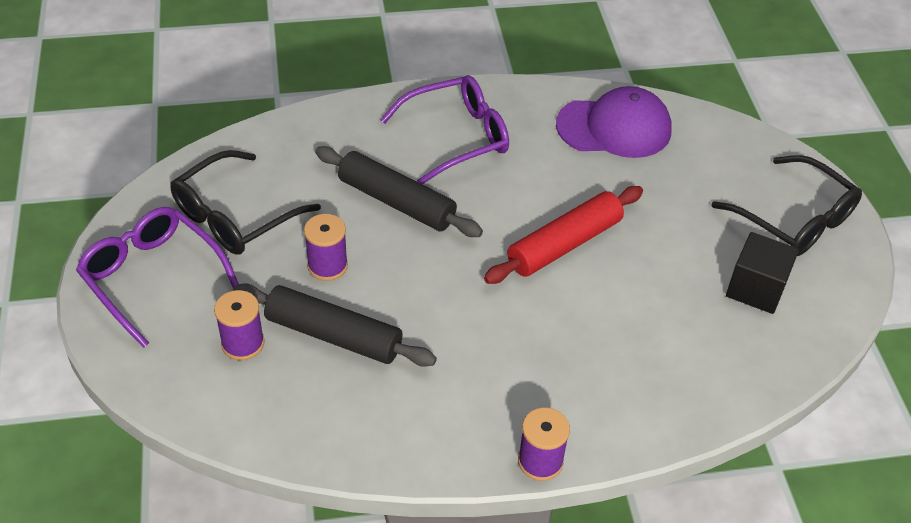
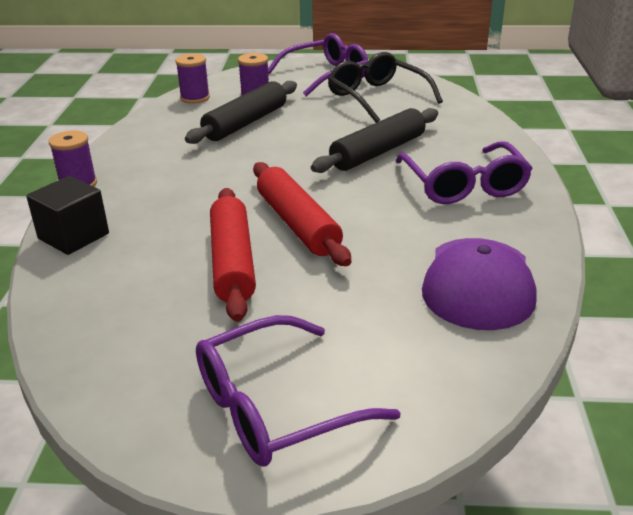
camera: 105 degrees right, 15 degrees down
(327, 266) = (314, 124): purple spool -> purple spool (195, 98)
(643, 278) = (232, 262): none -> red rolling pin
(756, 288) = (177, 338): black cube -> black cube (73, 236)
(794, 219) = (276, 407): black glasses -> purple glasses

